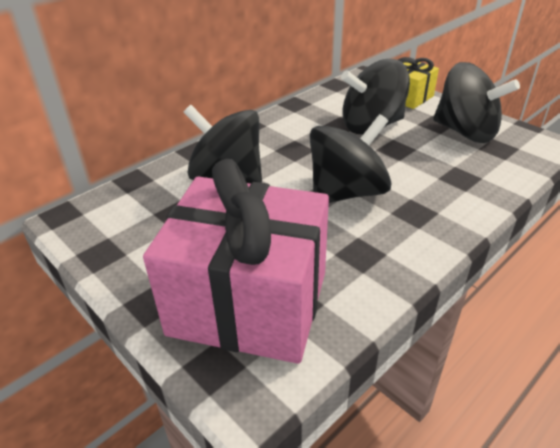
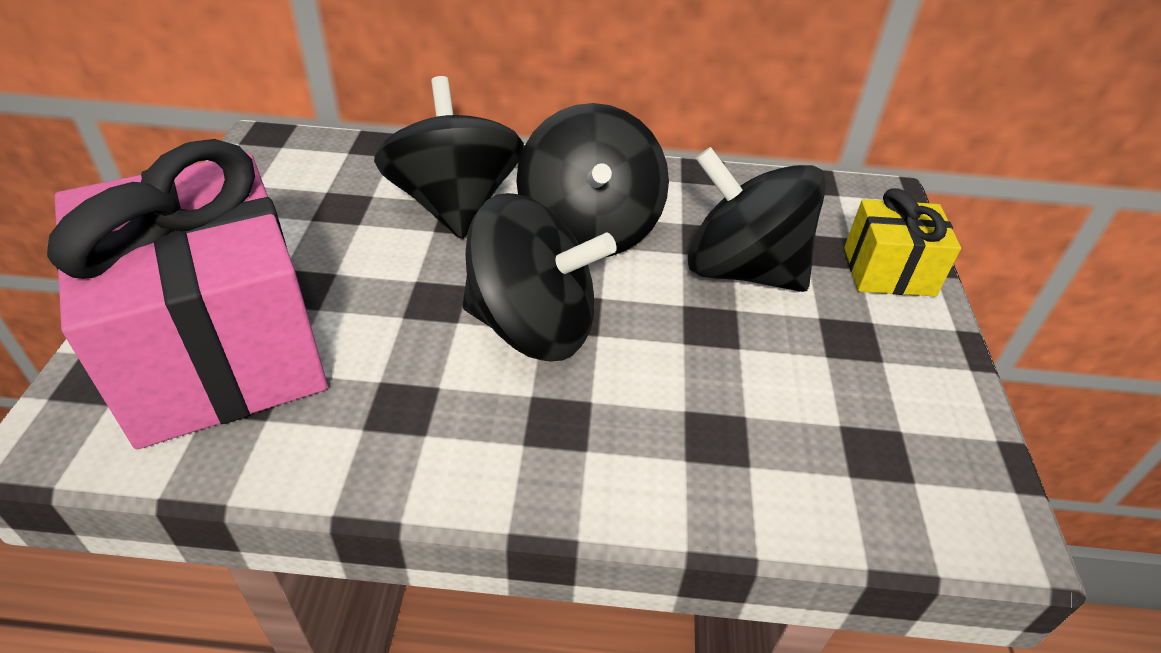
camera: 45 degrees right, 5 degrees up
(466, 132) = (871, 386): black spinning top -> black spinning top (589, 229)

